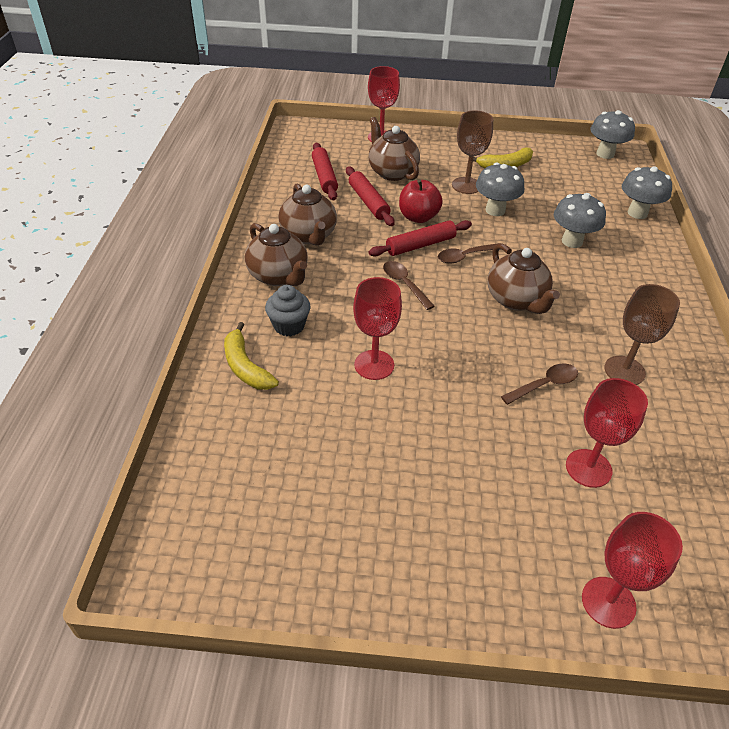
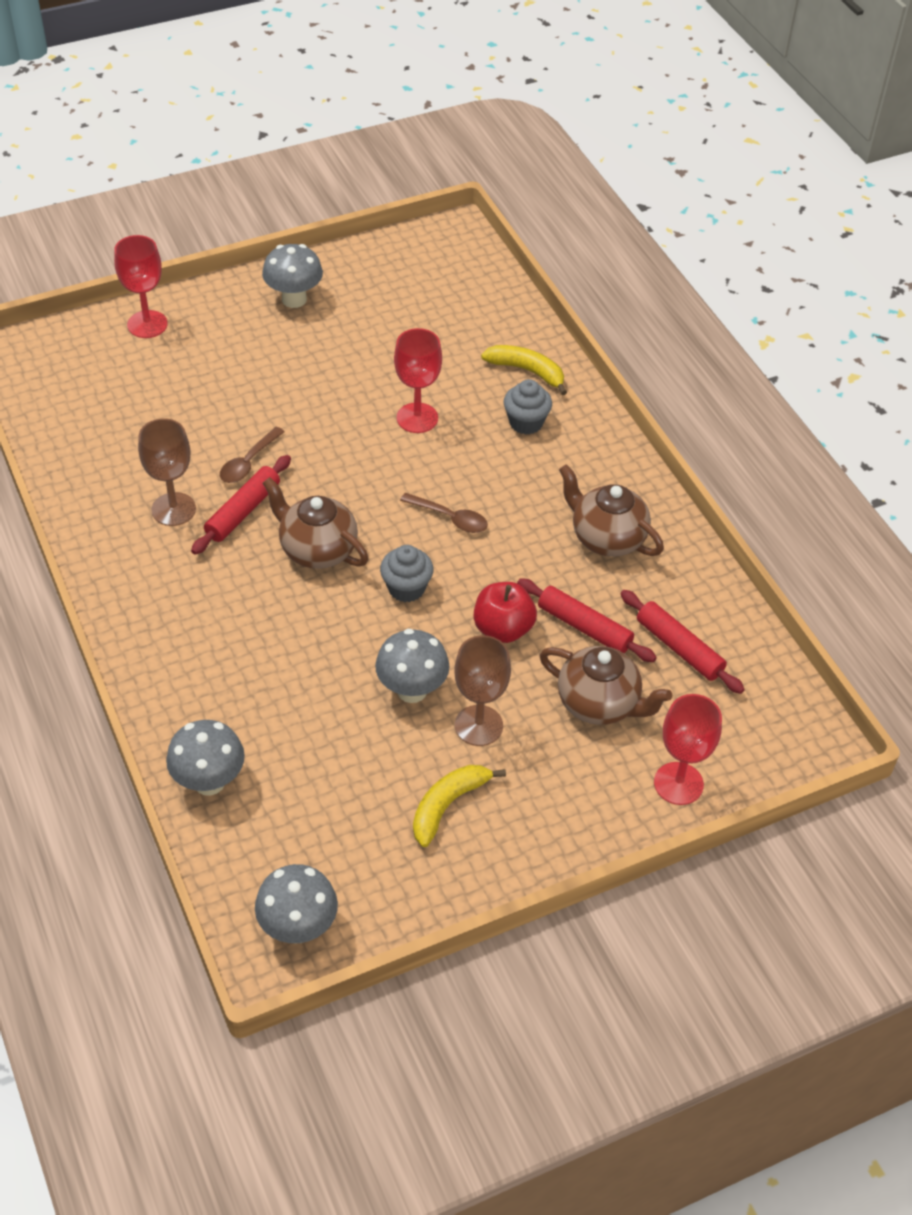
camera: 150 degrees right, 5 degrees up
(278, 276) = (588, 471): brown teapot -> none
(420, 245) = (469, 582): red rolling pin -> red rolling pin (243, 511)
(465, 256) = (406, 588): brown spoon -> grey cupcake
(572, 241) = (285, 676): grey mushroom -> grey mushroom (294, 299)
(588, 468) = (185, 404): red goblet -> none

